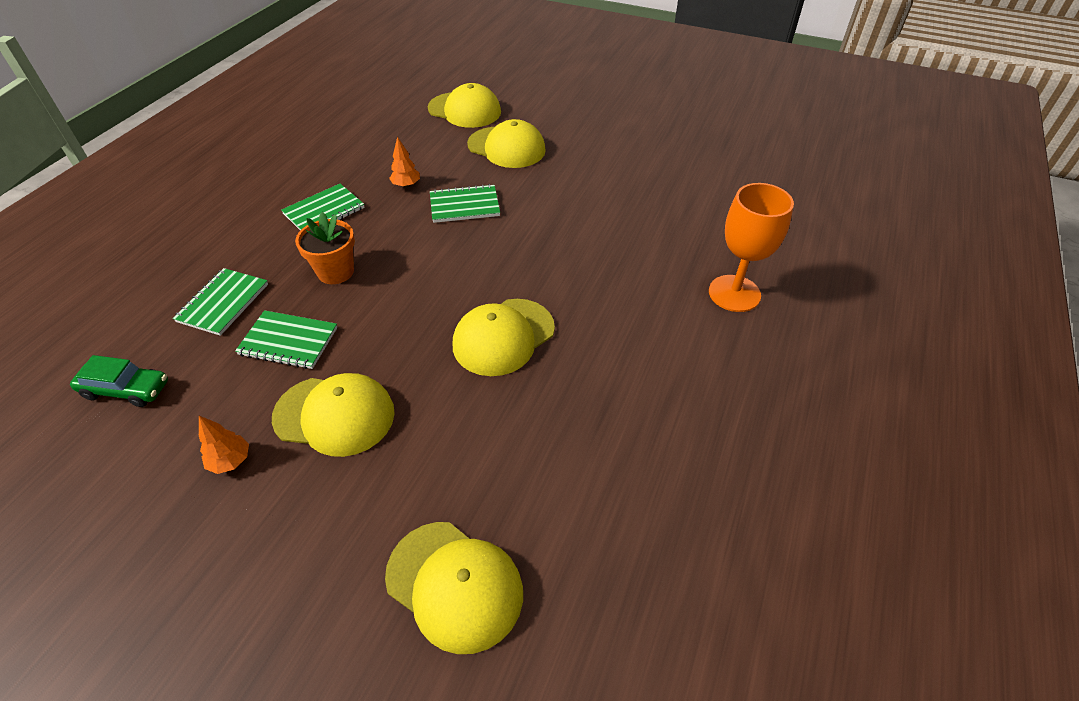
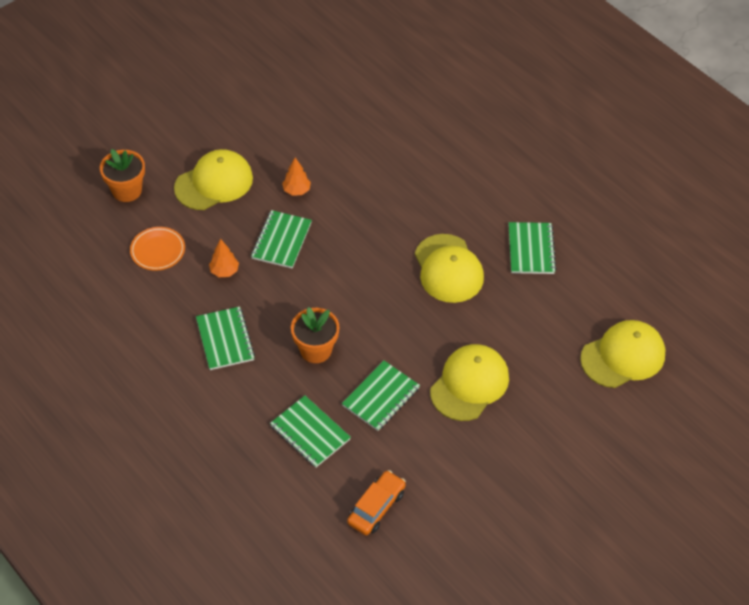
camera: 65 degrees left, 5 degrees up
(126, 389) = (376, 507): green car -> orange car
(231, 461) = (479, 450): orange tree -> orange tree (296, 190)
(409, 144) = (158, 250): none -> orange plate
(465, 110) = (127, 190): yellow cap -> orange flower pot
(584, 405) = (531, 249): none -> green notebook
(734, 293) = (479, 128): orange goblet -> none

